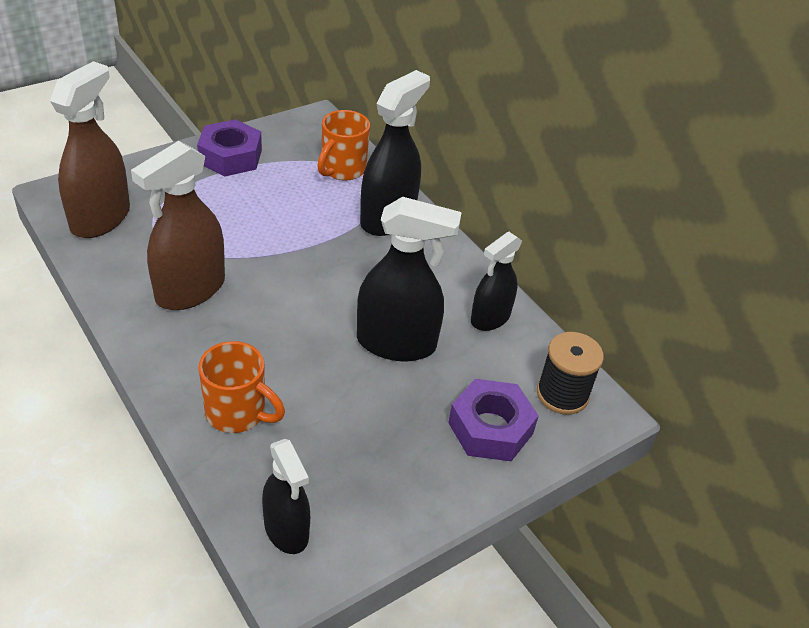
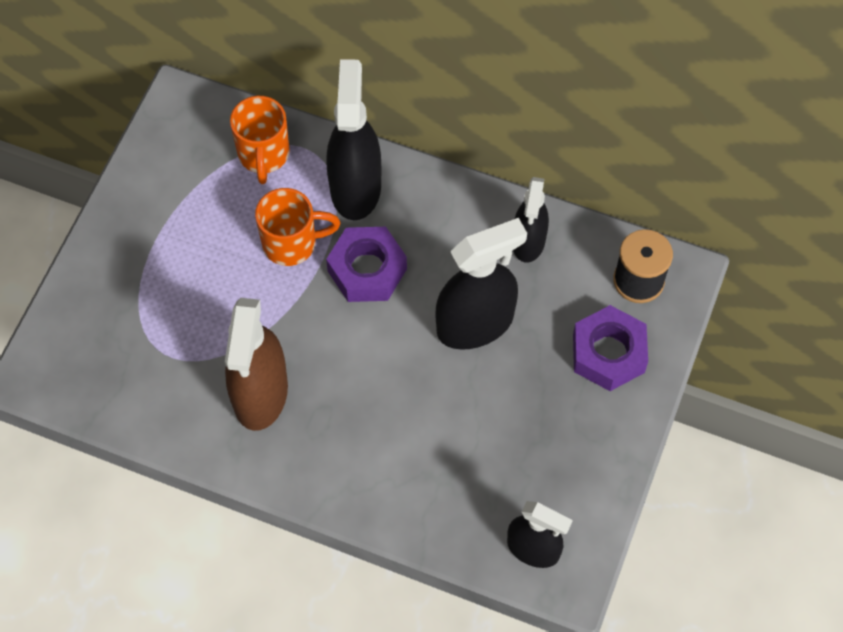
camera: 30 degrees left, 20 degrees up
(100, 218) = (103, 375): brown spray bottle -> none
(230, 156) = (145, 213): purple nut -> purple nut (367, 270)
(238, 413) = (411, 481): orange mug -> orange mug (292, 243)

